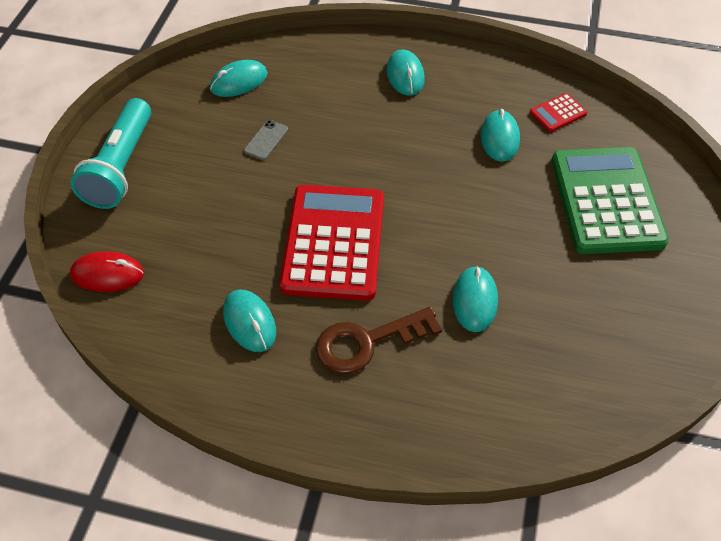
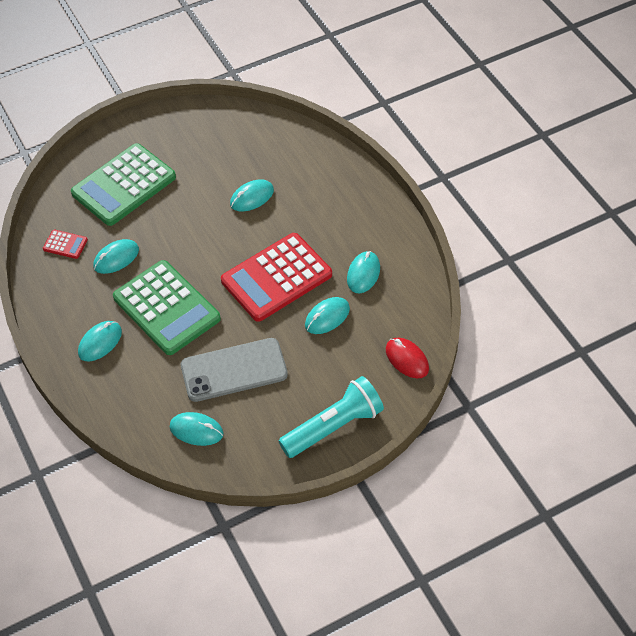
camera: 130 degrees left, 0 degrees up
(236, 248) = (327, 317): none -> turquoise mouse
(266, 140) = (234, 370): grey phone -> grey phone, size x2.44
(367, 342) = (322, 221): brown key -> none
(393, 138) = (167, 308): none -> green calculator

